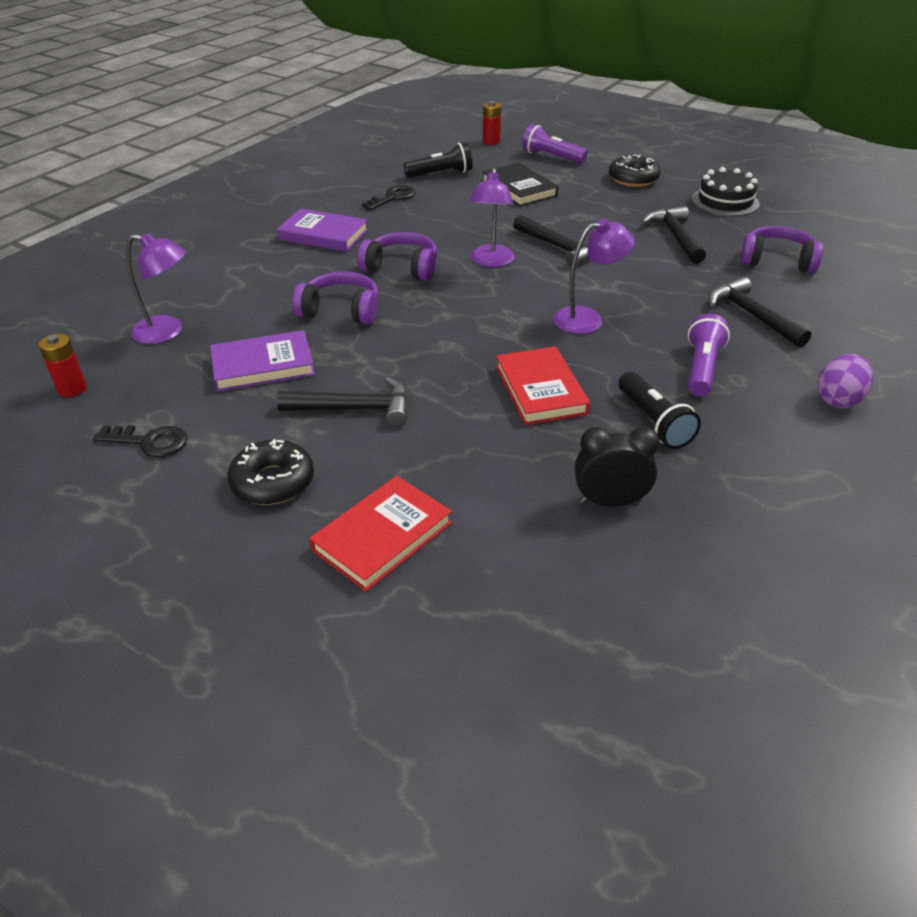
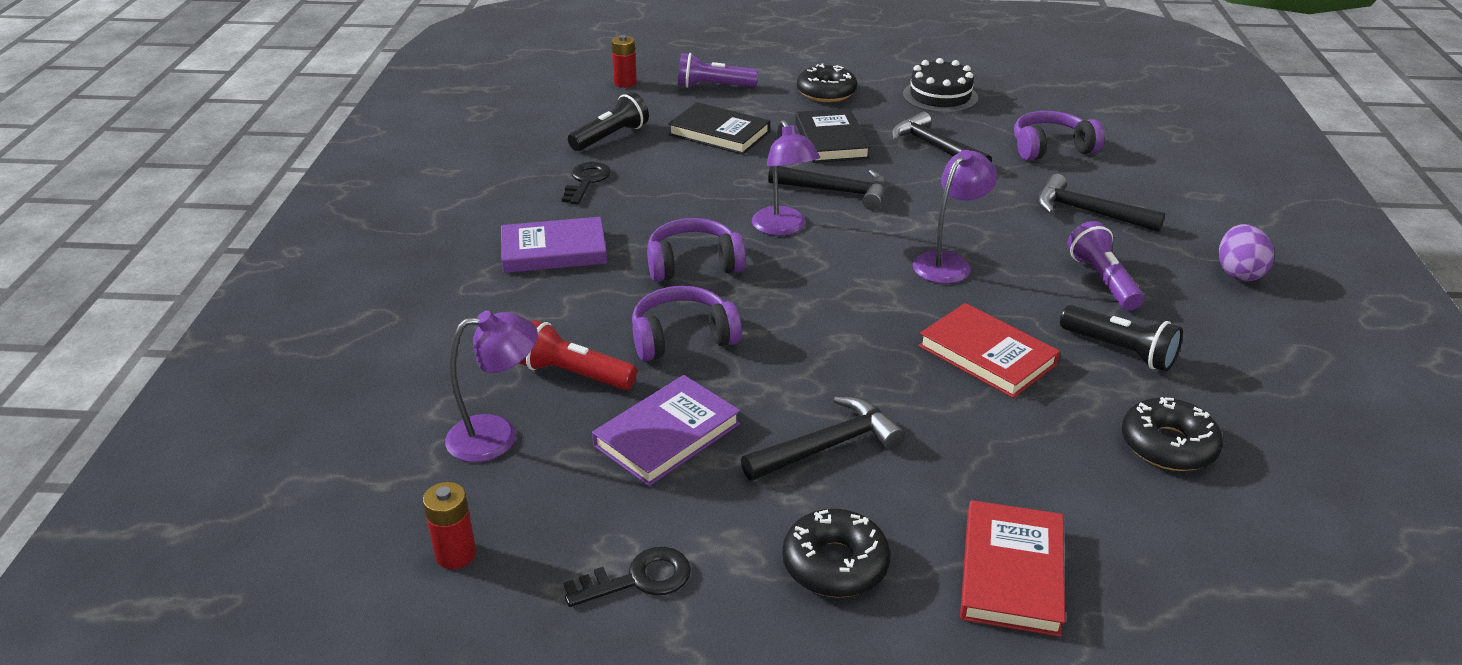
camera: 30 degrees left, 5 degrees down
(250, 311) = (574, 374): none -> red flashlight
(597, 212) = (831, 140): none -> black book
(610, 501) = (1168, 445): black clock -> black donut

